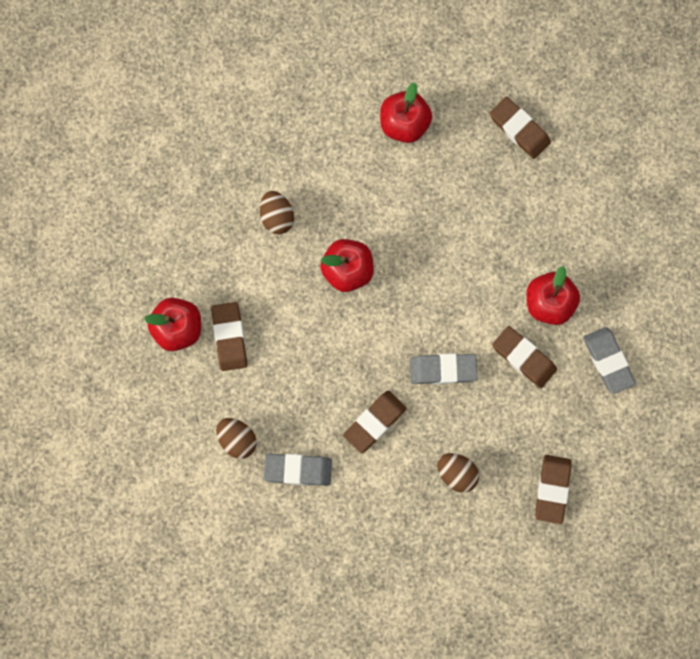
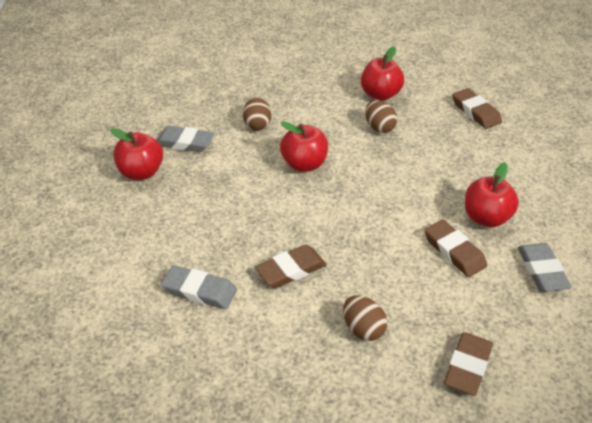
camera: 15 degrees right, 35 degrees down
(229, 337) = (182, 186): brown eraser -> none
(237, 440) = (152, 256): brown egg -> brown egg (379, 127)
(443, 369) = (371, 244): grey eraser -> grey eraser (185, 142)

